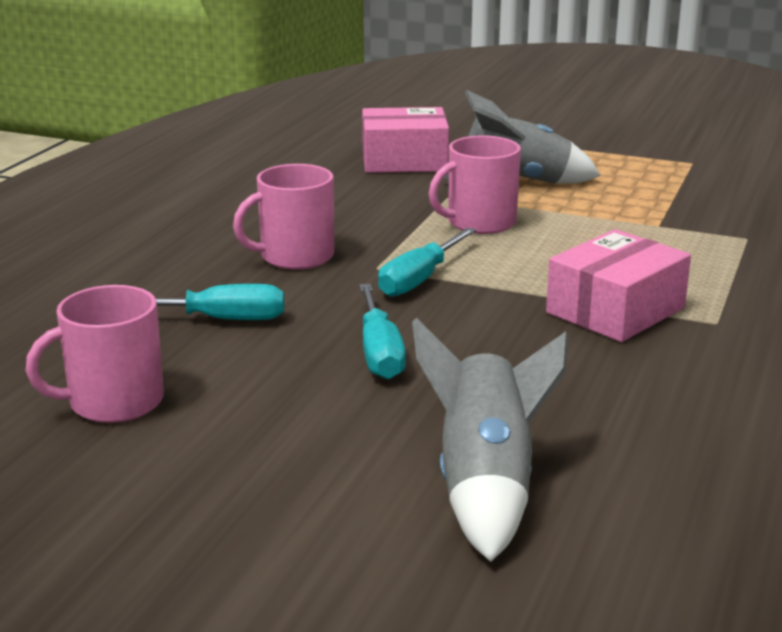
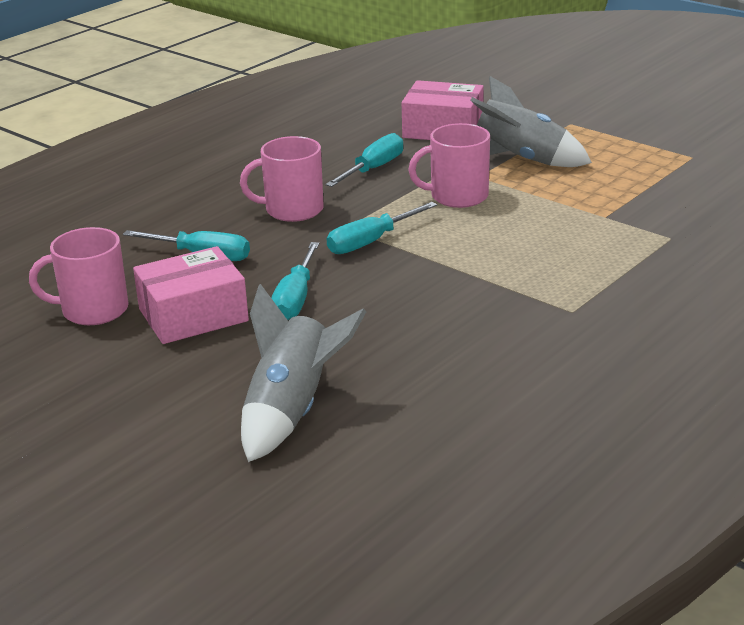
camera: 20 degrees right, 5 degrees up
(358, 206) = (373, 169): none -> turquoise screwdriver
(615, 310) = (500, 289): pink box -> pink box (193, 315)

